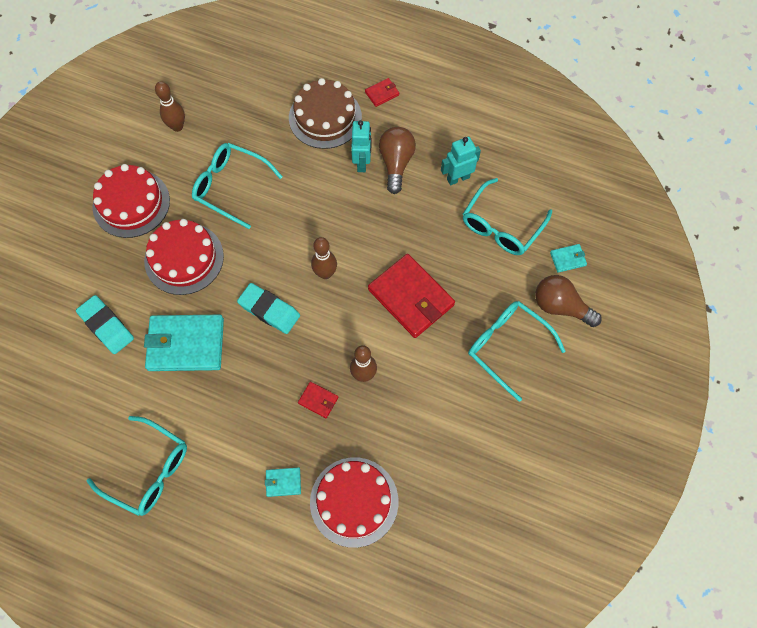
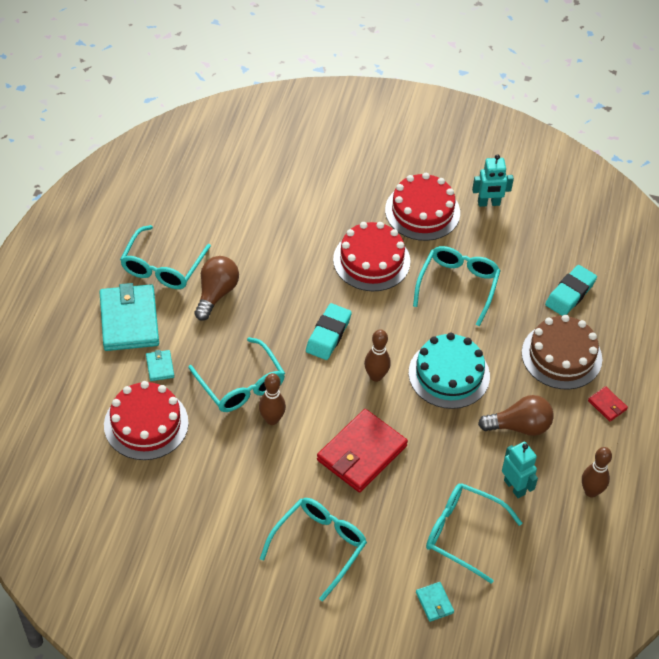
camera: 80 degrees right, 15 degrees down
(106, 326) = (293, 215): turquoise eraser -> turquoise eraser (570, 294)
(177, 126) = (517, 233): brown bowling pin -> brown bowling pin (591, 491)
(186, 344) = (284, 275): turquoise wallet -> turquoise wallet (129, 320)
(318, 400) = (241, 385): red wallet -> turquoise glasses
(332, 210) = (449, 374): none -> turquoise cake
(362, 163) = (512, 395): turquoise robot -> turquoise robot (489, 203)
(560, 306) = (374, 596): brown light bulb -> brown light bulb (216, 294)

